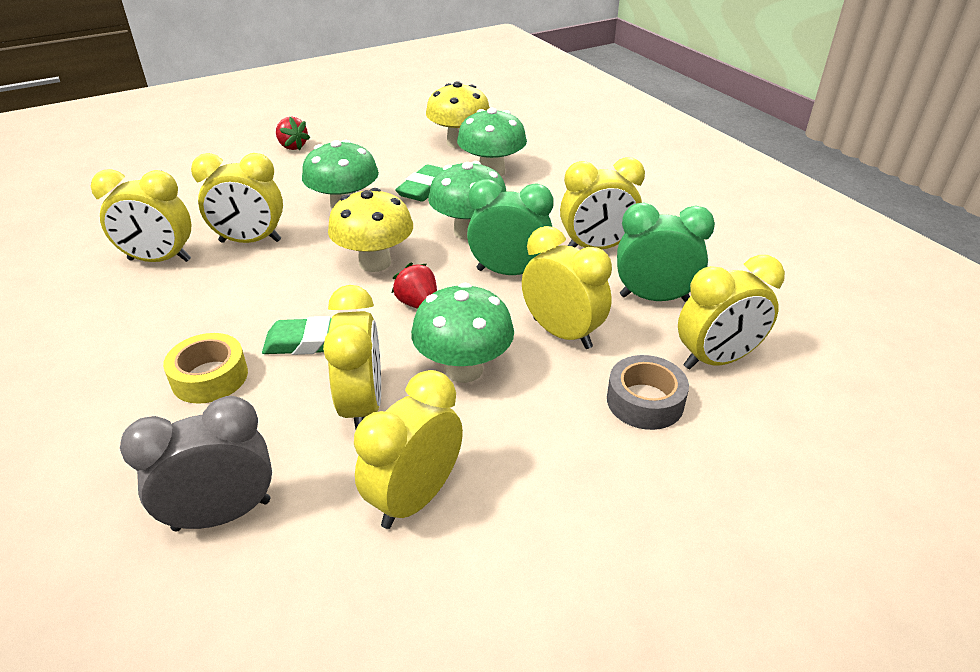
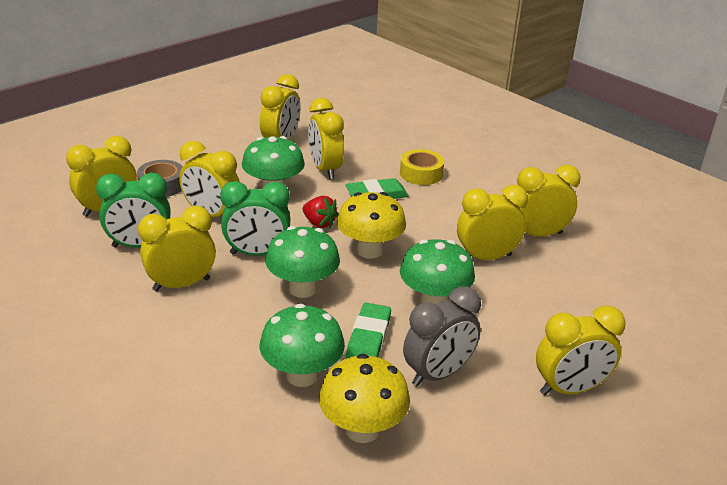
camera: 165 degrees right, 5 degrees down
(222, 514) = (364, 132): grey clock -> grey clock (438, 374)
(292, 146) = (569, 389): red strawberry -> yellow clock

